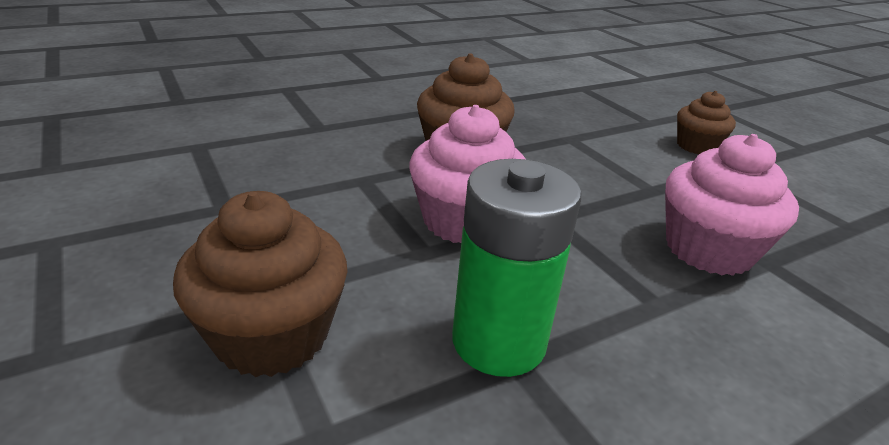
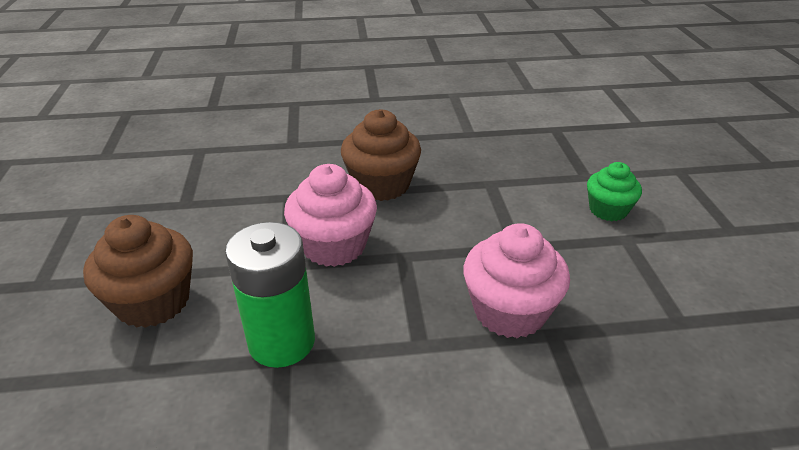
camera: 25 degrees right, 5 degrees up
(696, 146) = (608, 210): brown cupcake -> green cupcake

